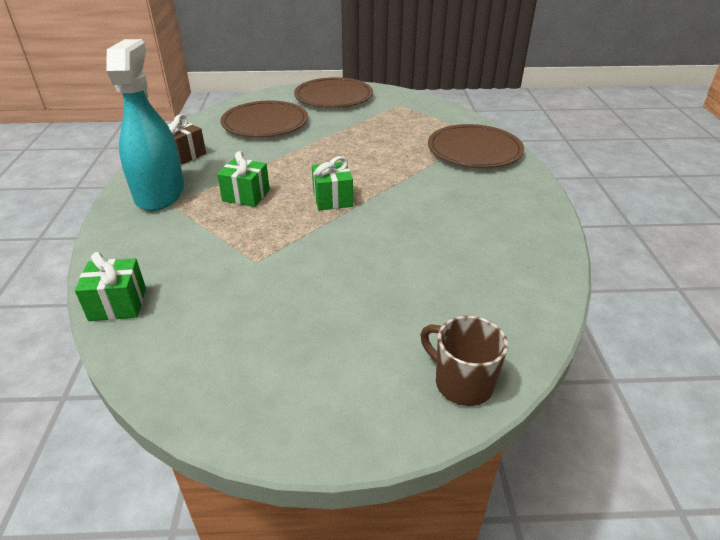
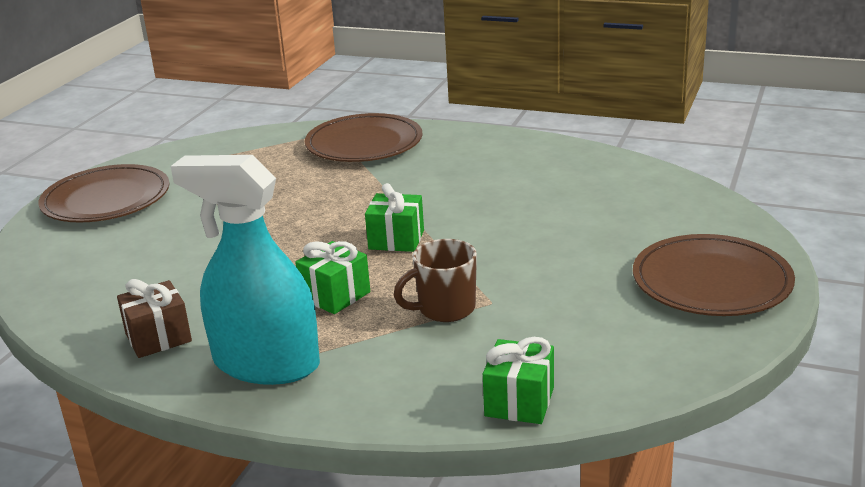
camera: 65 degrees left, 10 degrees down
(265, 123) = (129, 261): brown plate -> brown plate (711, 281)
(462, 383) = (727, 226): brown mug -> brown mug (445, 309)

